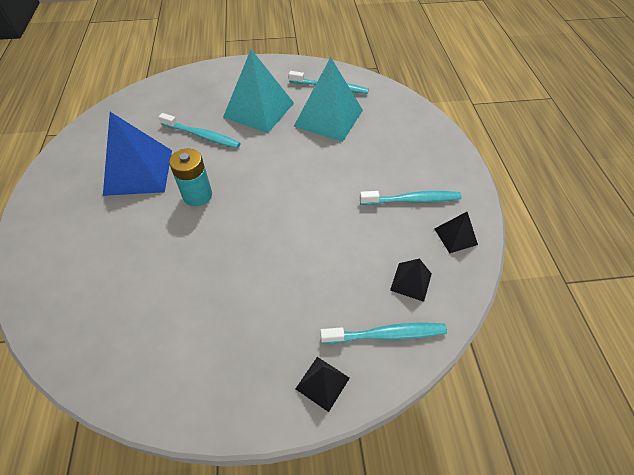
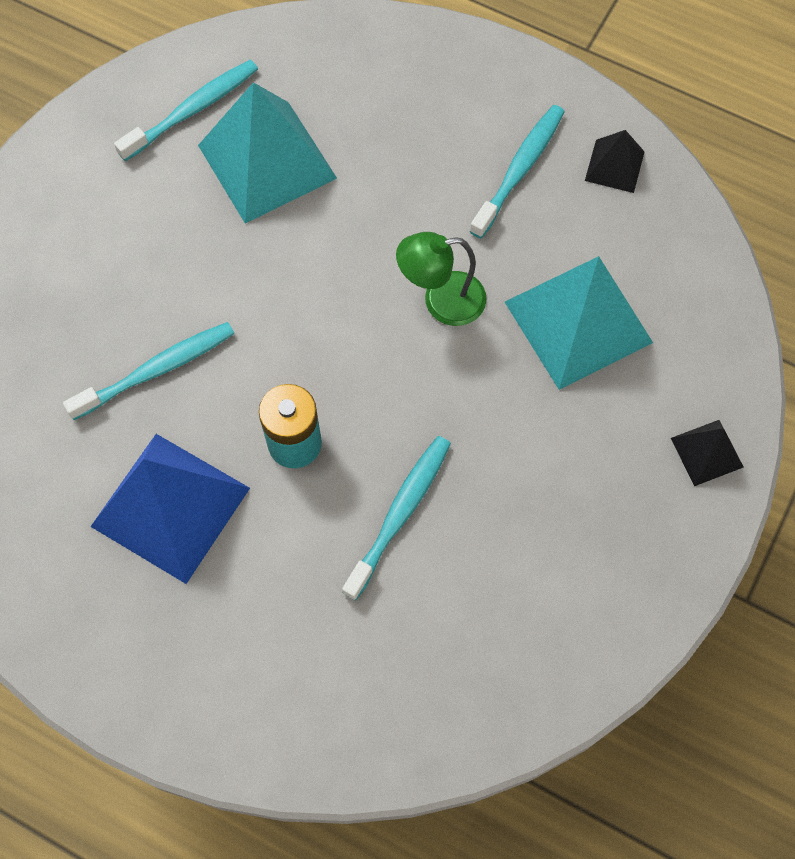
camera: 55 degrees left, 15 degrees up
(259, 110) = (160, 250): turquoise pyramid -> turquoise pyramid (578, 322)
(314, 208) = (441, 301): none -> green lamp
(386, 334) = (693, 344): turquoise toothbrush -> turquoise toothbrush (400, 514)
(411, 281) = (642, 266): black pyramid -> none

